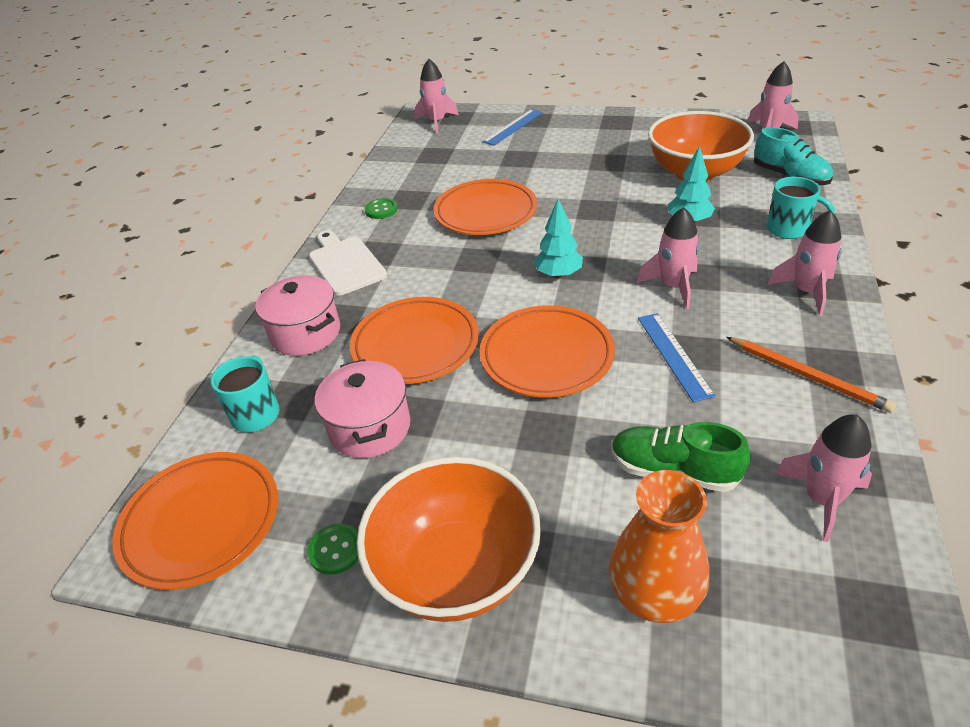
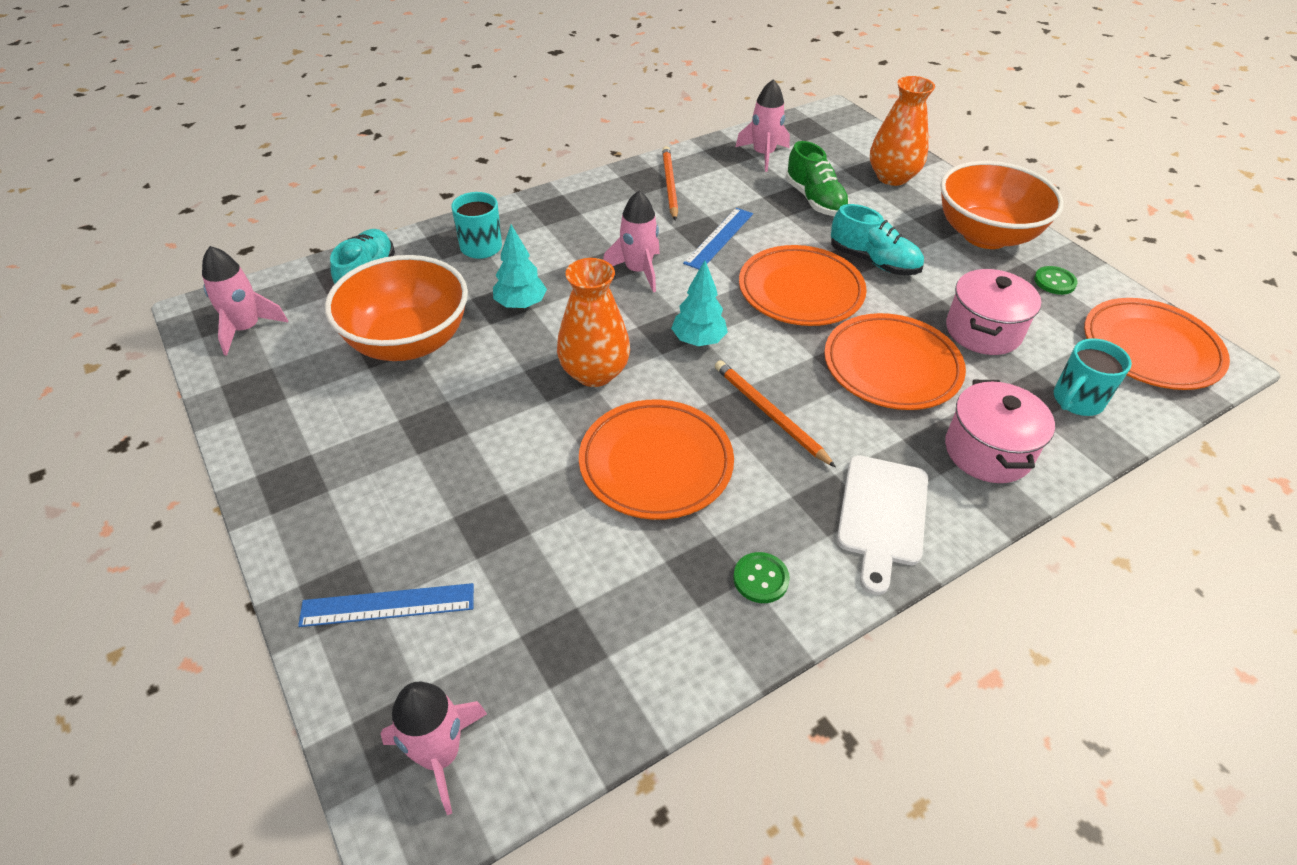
camera: 140 degrees left, 5 degrees up
(459, 267) = (769, 414): none -> orange pencil
(527, 433) = (873, 261): none -> turquoise shoe
(582, 222) = (594, 373): none -> orange vase
(806, 291) = (571, 211): pink rocket -> none

